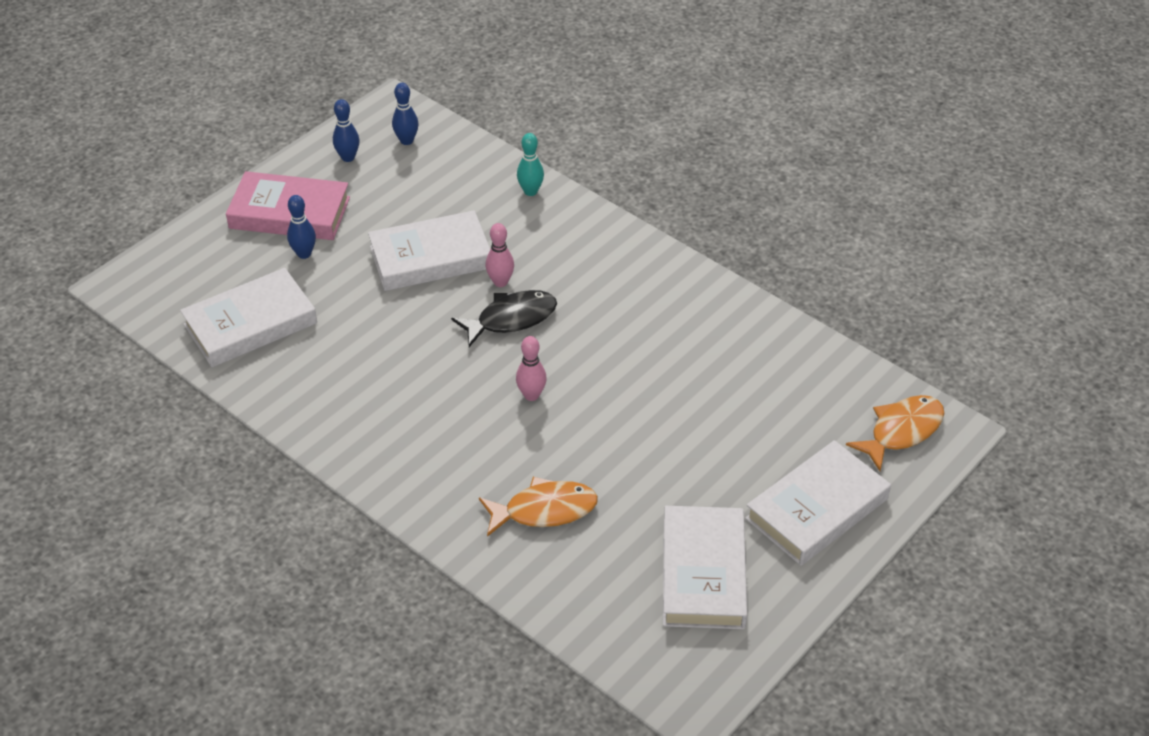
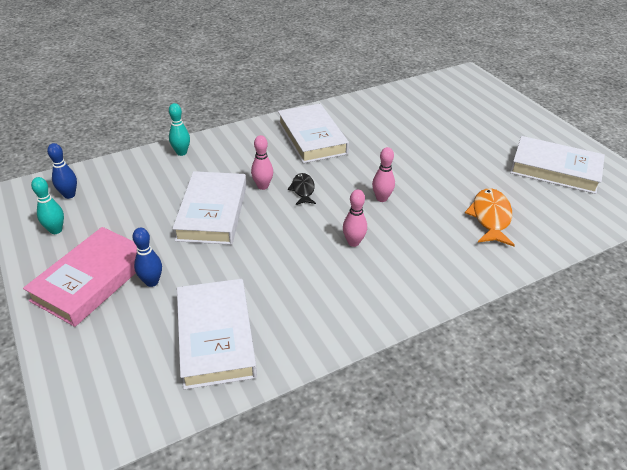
camera: 70 degrees left, 5 degrees down
(348, 157) = (56, 230): blue bowling pin -> turquoise bowling pin
(433, 389) = (353, 242): none -> pink bowling pin
(511, 319) = (303, 190): black fish -> black fish, size x0.61
(817, 509) = (512, 122): white book -> white book (312, 138)
(901, 431) = (463, 86): orange fish -> none

